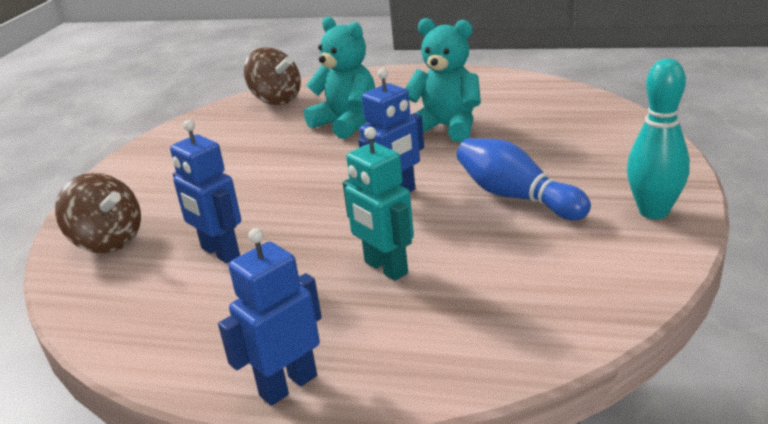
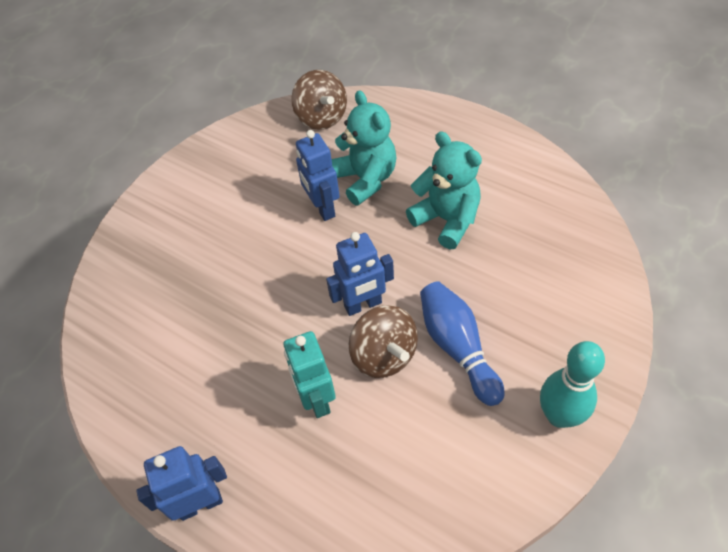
camera: 20 degrees right, 25 degrees up
(108, 241) = (132, 278): brown spinning top -> brown spinning top (384, 355)
(220, 252) = (205, 326): blue robot -> blue robot (322, 208)

